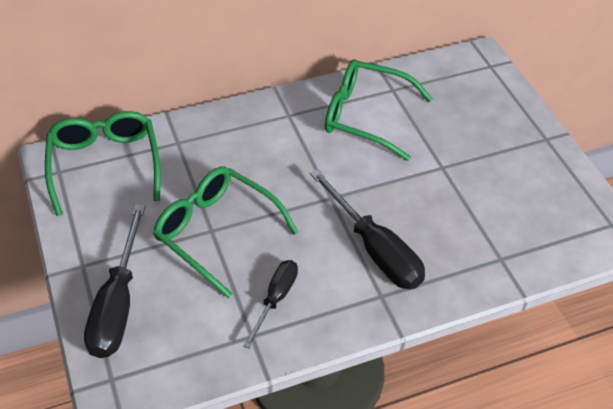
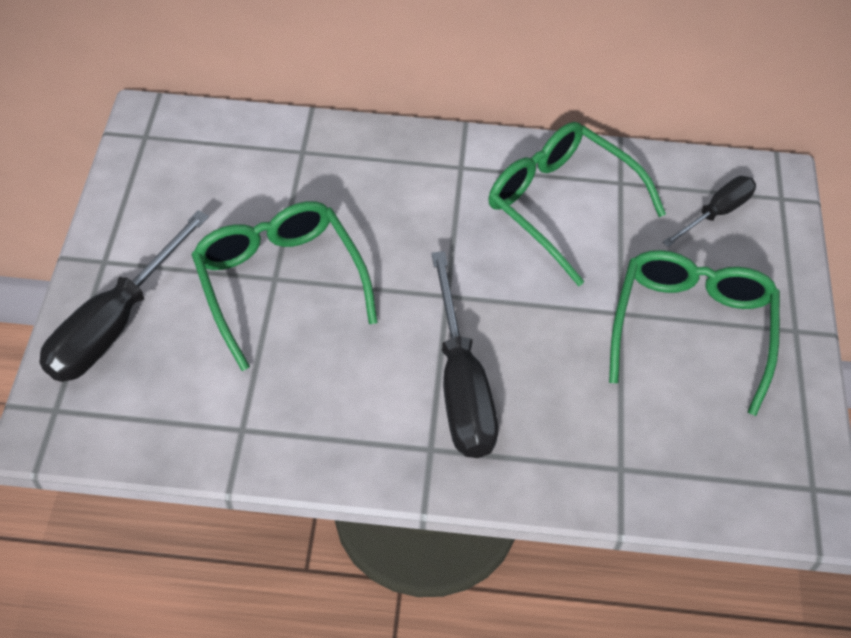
camera: 25 degrees right, 5 degrees up
(105, 164) = (202, 147): green glasses -> green glasses (691, 328)
(276, 299) = (298, 396): black screwdriver -> black screwdriver (716, 213)

